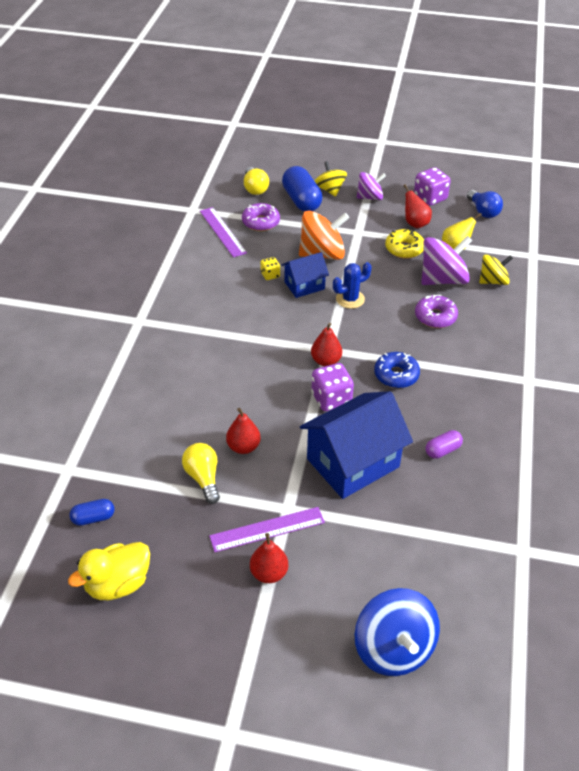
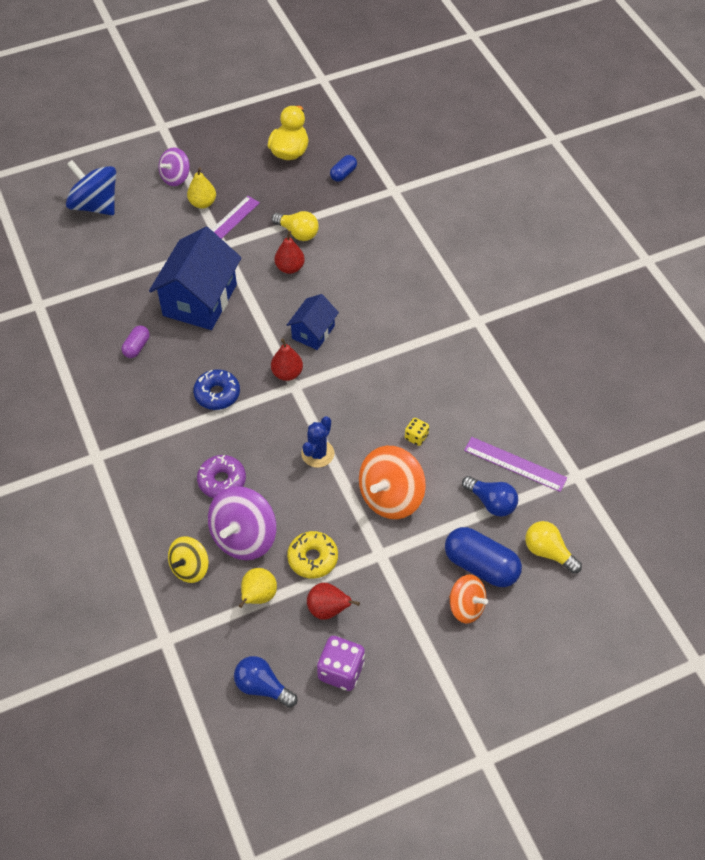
camera: 145 degrees right, 10 degrees up
(261, 222) = (491, 502): purple donut -> blue light bulb
(269, 573) = (203, 203): red pear -> yellow pear
(304, 285) = (373, 444): blue house -> blue house (313, 332)
(330, 190) = (466, 606): yellow spinning top -> orange spinning top
(331, 399) = (255, 341): purple dice -> none
(370, 197) = (411, 624): purple spinning top -> purple spinning top (176, 177)

